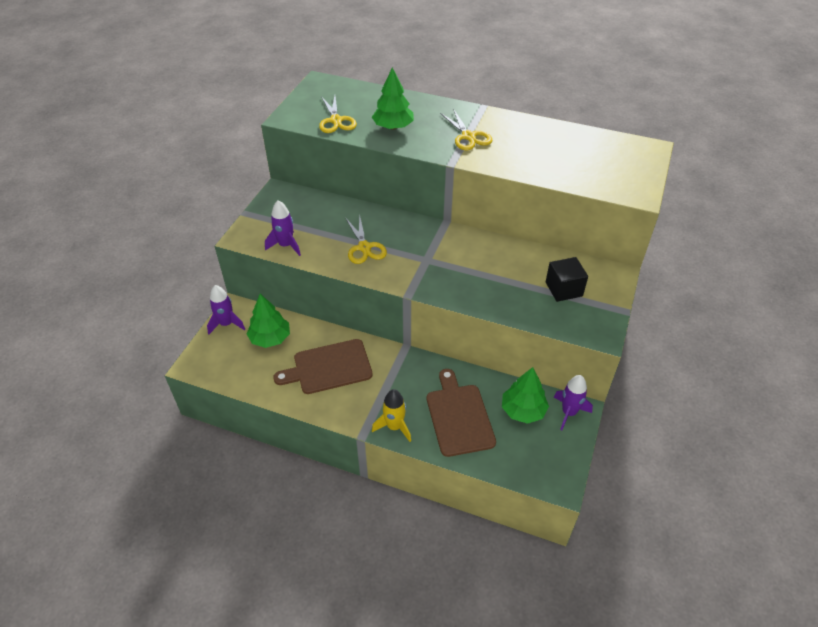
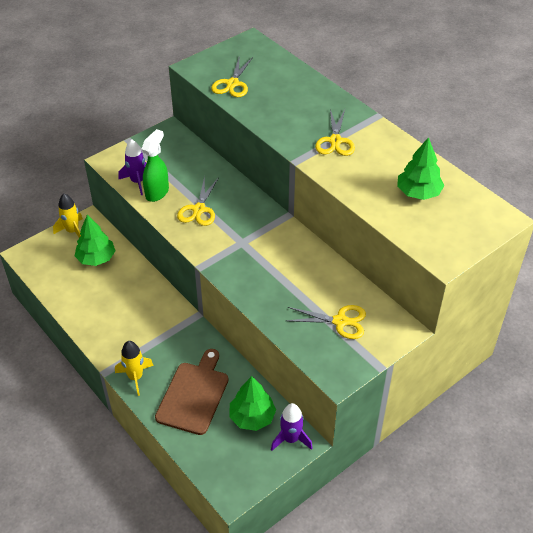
camera: 30 degrees right, 0 degrees up
(226, 324) = (72, 231): purple rocket -> yellow rocket
(313, 247) = (157, 192): none -> green spray bottle
(328, 367) = (122, 303): brown cutting board -> none
(393, 127) = (276, 107): green tree -> green tree (418, 193)
(563, 289) = (340, 321): black cube -> yellow scissors

